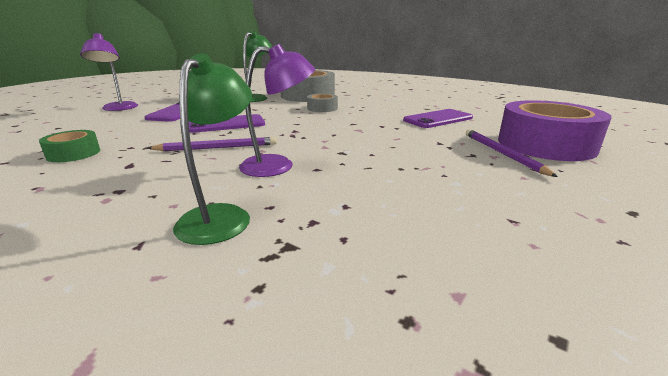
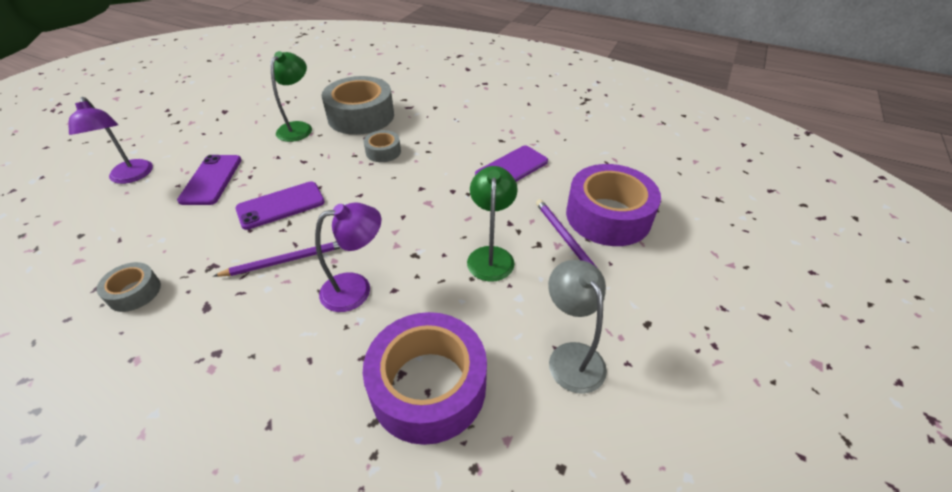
camera: 10 degrees left, 20 degrees up
(73, 153) = (134, 292): green tape -> grey tape
(221, 216) = (324, 377): green lamp -> green lamp (491, 255)
(345, 234) = (428, 386): none -> purple tape
(536, 228) = (571, 356): none -> grey lamp

